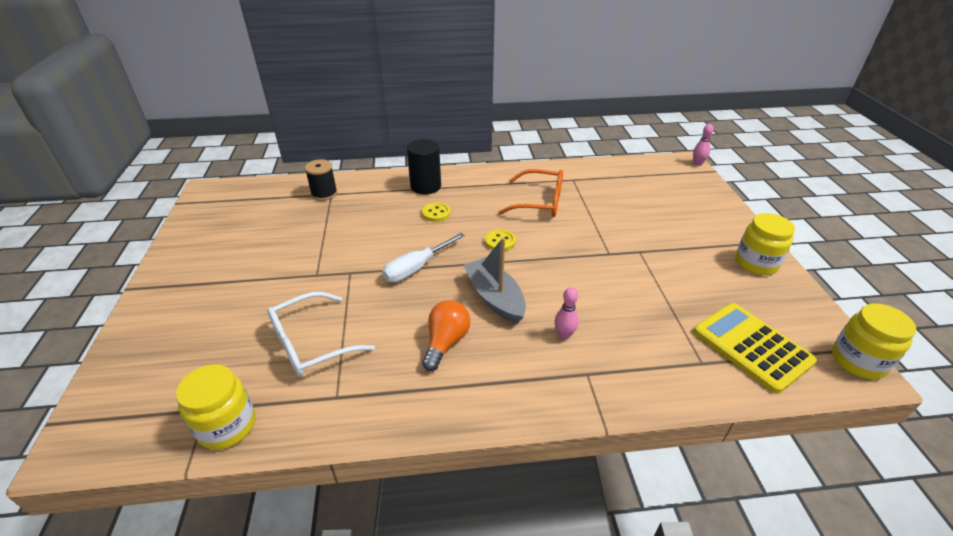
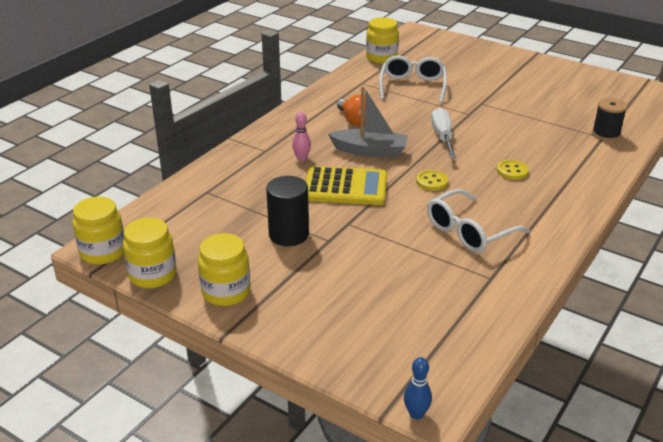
camera: 130 degrees right, 5 degrees down
(425, 186) = (570, 184): black cylinder -> black cylinder (288, 235)
(539, 202) = (469, 231): orange glasses -> white glasses
(697, 163) = (416, 414): pink bowling pin -> blue bowling pin
(751, 347) = (182, 219): yellow calculator -> yellow calculator (345, 187)
(813, 309) = (153, 275): none -> yellow jar

